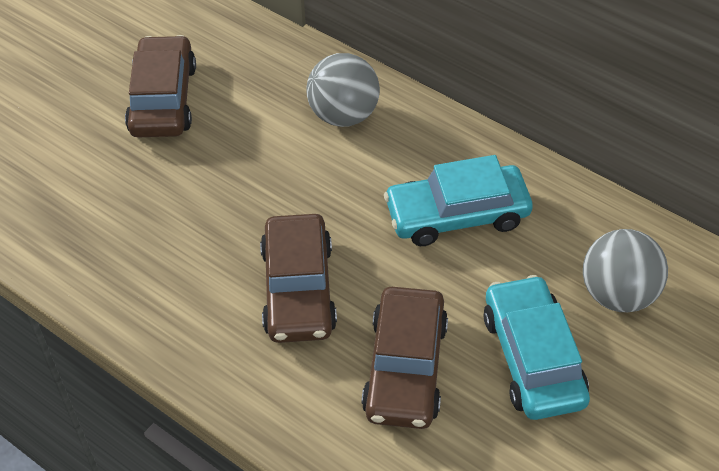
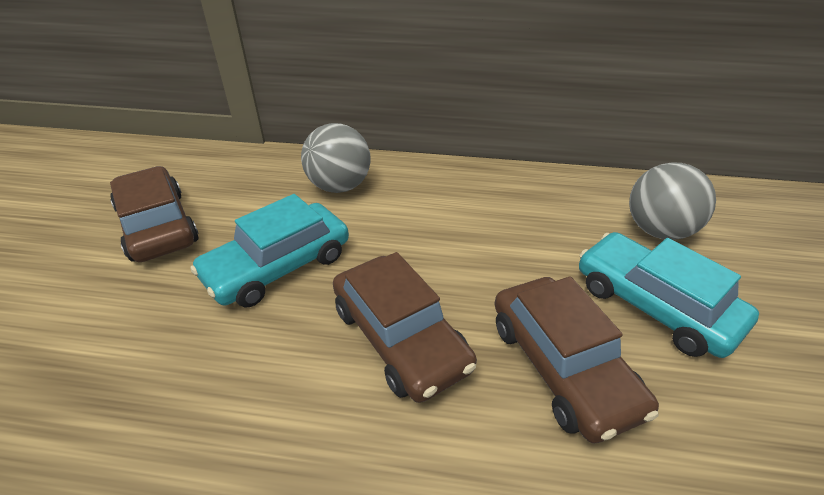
camera: 30 degrees left, 10 degrees down
(457, 215) = (488, 222): turquoise car -> turquoise car (278, 266)

